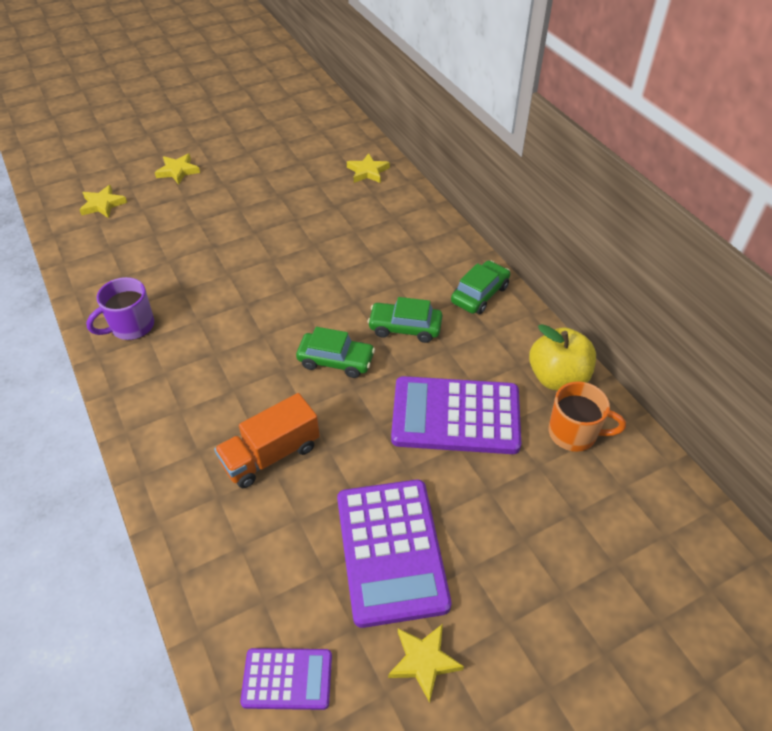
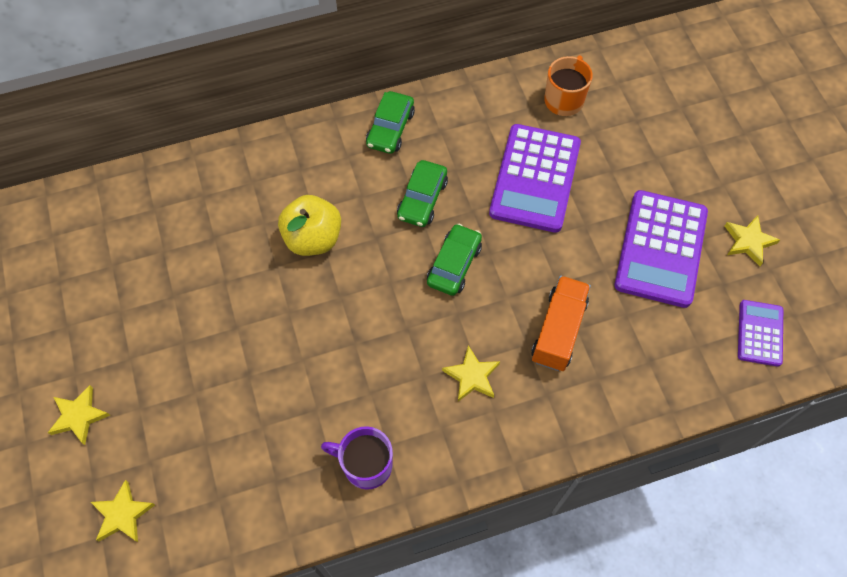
camera: 80 degrees left, 15 degrees up
(131, 326) = (366, 465): purple mug -> purple mug turned 135 degrees clockwise
(271, 455) = (558, 331): orange truck -> orange truck turned 135 degrees counterclockwise
(367, 171) = (159, 195): yellow star -> yellow star (472, 376)
(391, 551) = (660, 249): purple calculator -> purple calculator turned 105 degrees clockwise
(479, 294) = (390, 129): green car -> green car turned 120 degrees counterclockwise
(557, 378) = (504, 95): yellow apple -> yellow apple (313, 238)

